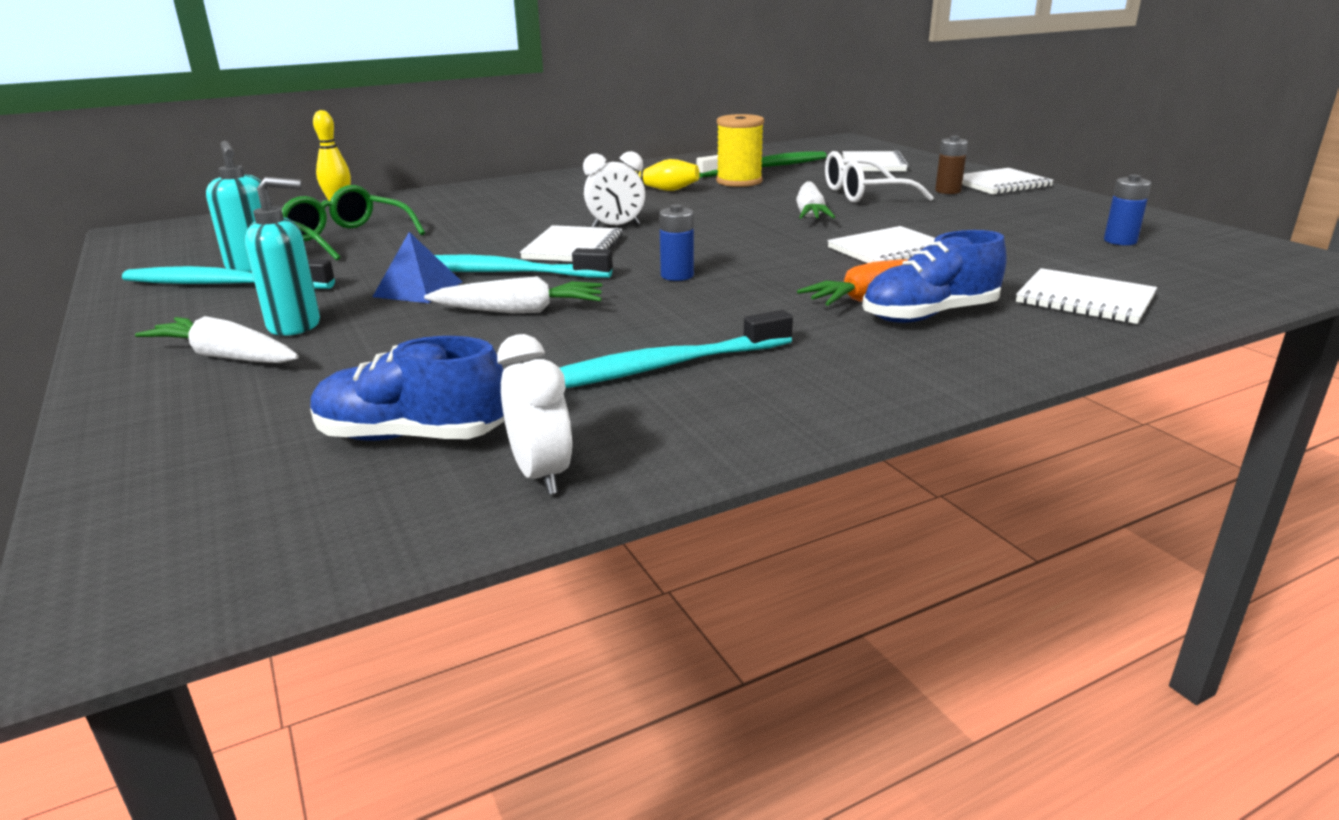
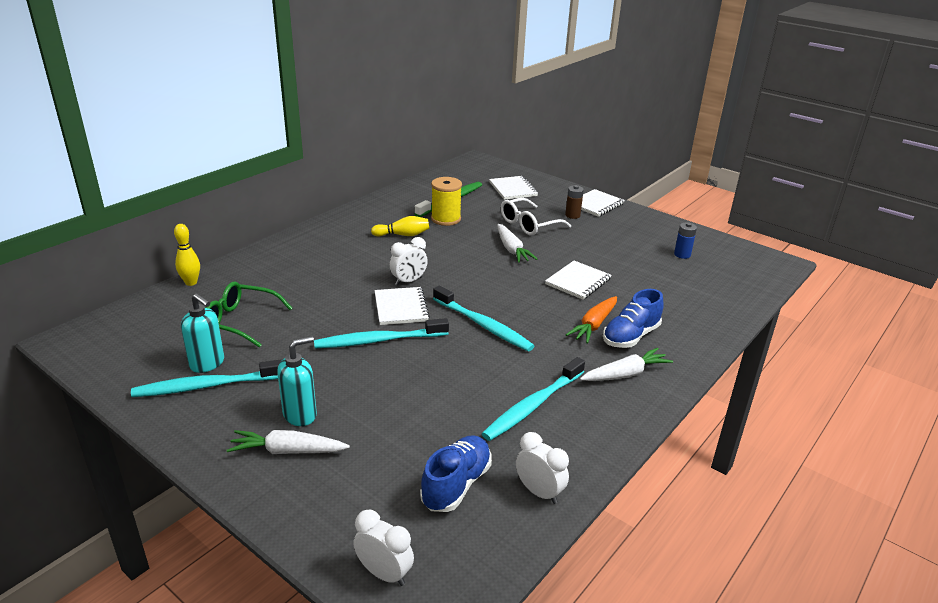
camera: 25 degrees left, 5 degrees up
(148, 521) = (384, 573): none -> white clock
(411, 437) = (456, 485): blue shoe -> blue shoe turned 135 degrees clockwise
(418, 289) = (342, 366): blue pyramid -> none
(520, 311) = (422, 374): white carrot -> white carrot (625, 374)
(677, 275) = (483, 325): blue battery -> turquoise toothbrush
(1084, 300) = (691, 310): white notebook -> none

